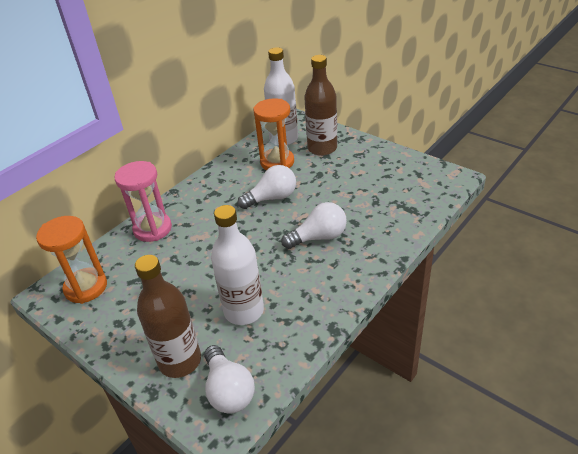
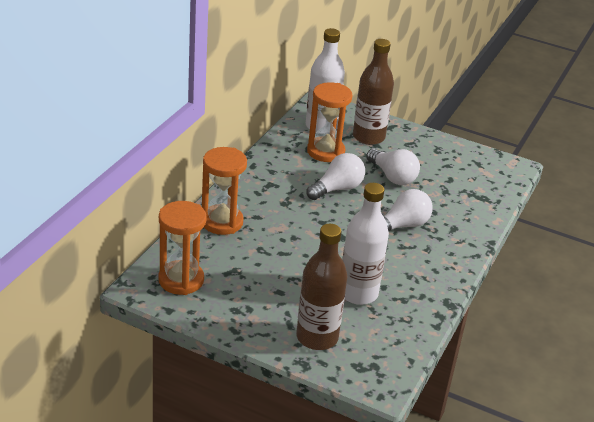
camera: 20 degrees left, 5 degrees down
(152, 229) = (222, 222): pink hourglass -> orange hourglass
(228, 390) = (375, 357): white light bulb -> white light bulb (392, 177)

